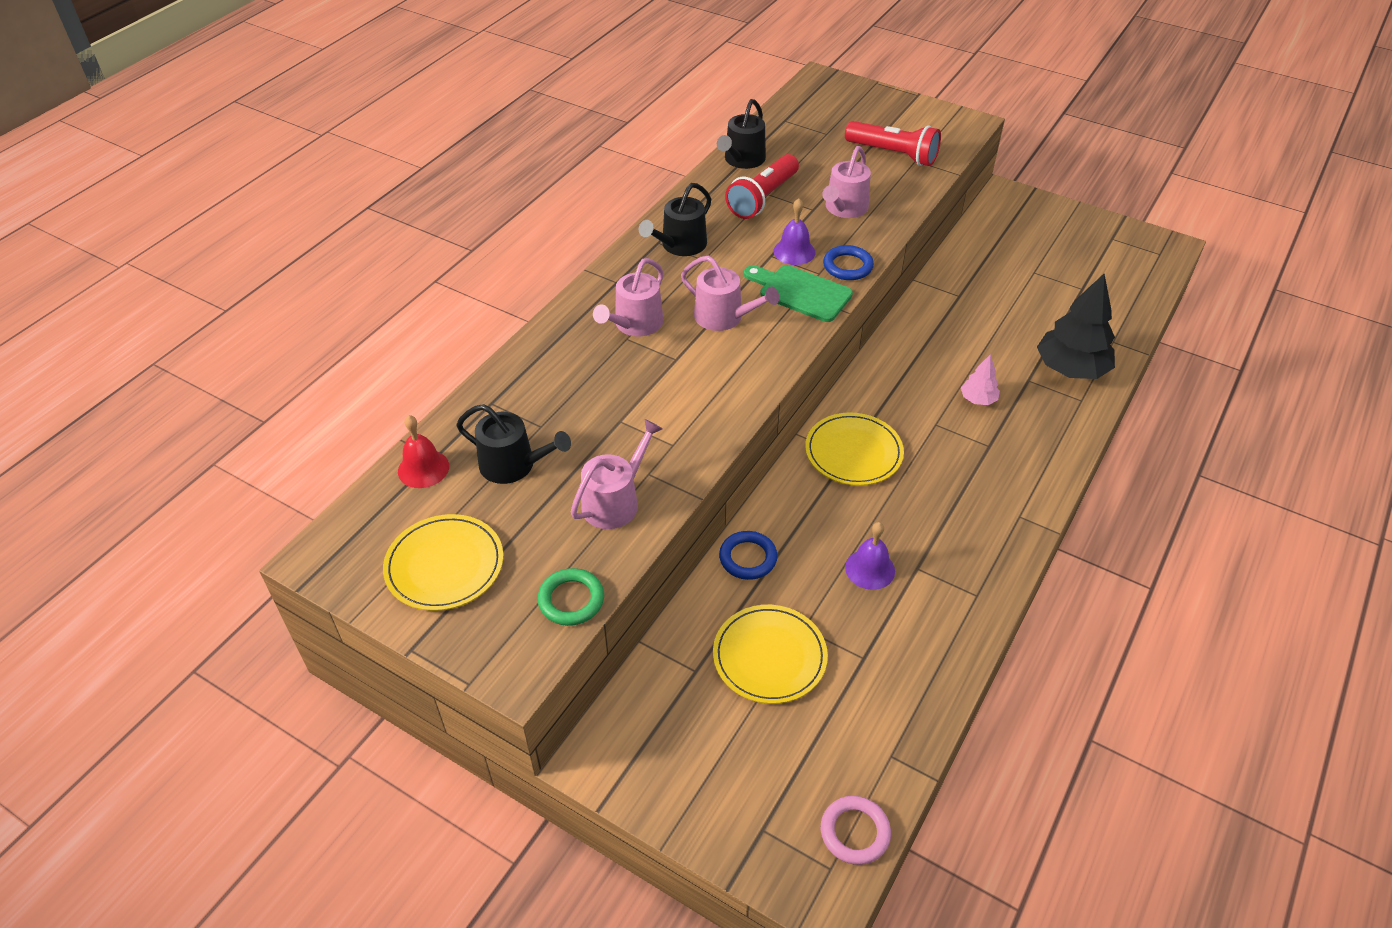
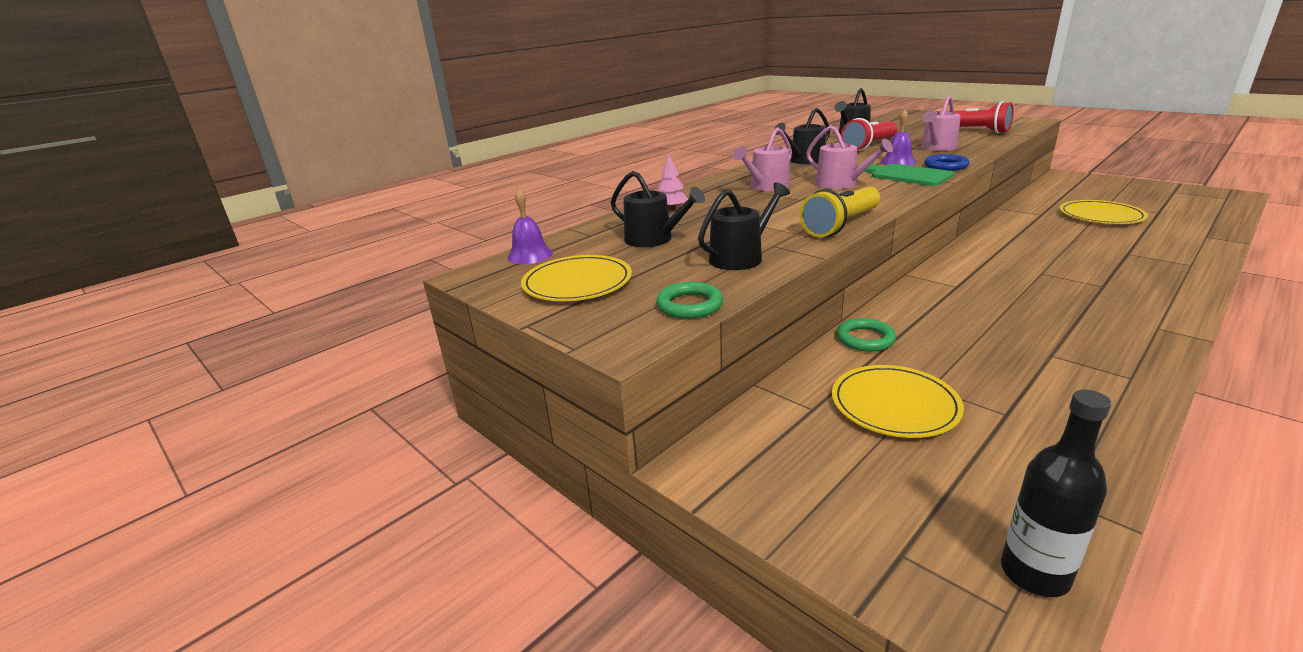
camera: 15 degrees right, 20 degrees down
(423, 468) = (579, 239): red bell -> none
(615, 501) = (740, 257): pink watering can -> black watering can
(721, 424) = (841, 225): none -> yellow flashlight
(748, 558) = (865, 339): blue ring -> green ring
(853, 452) = (962, 285): yellow plate -> yellow plate (1101, 216)
(855, 832) = (1034, 574): pink ring -> black bottle
(870, 569) = (997, 353): purple bell -> purple bell (530, 255)
(978, 399) = (1080, 262): pink tree -> pink tree (671, 209)
(1071, 369) = (1169, 249): black tree -> none

